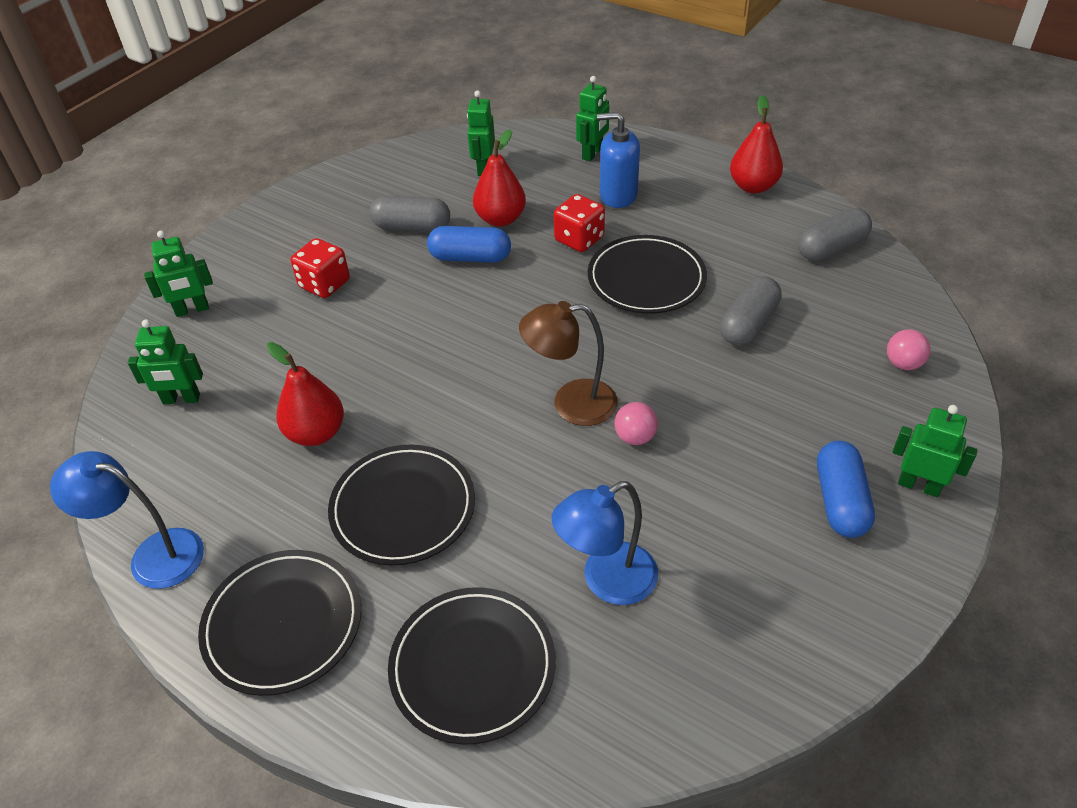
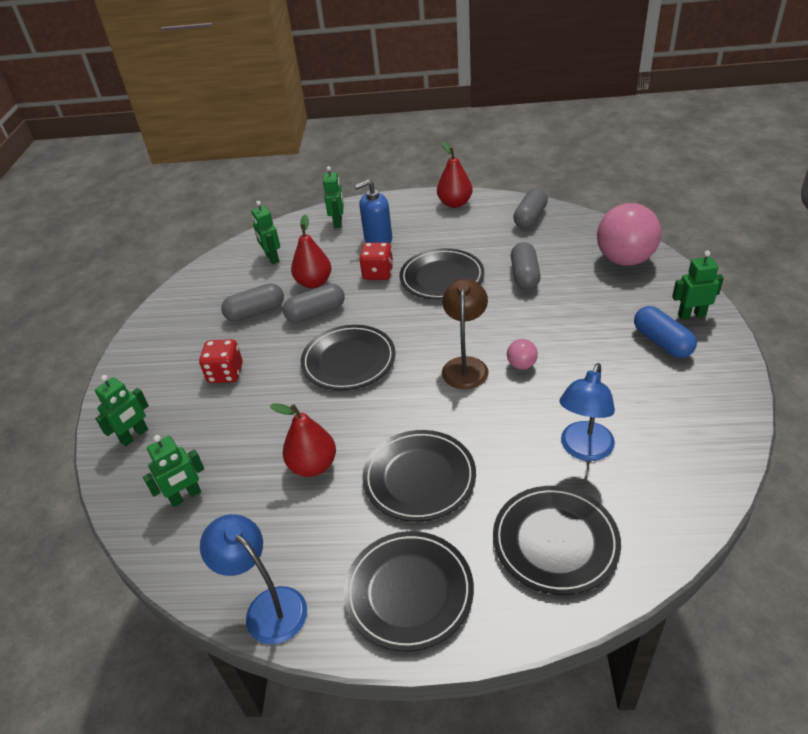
camera: 30 degrees left, 5 degrees down
(153, 555) = (267, 606): blue lamp -> blue lamp turned 60 degrees clockwise
(453, 332) = (348, 361): none -> black plate
(470, 257) = (316, 313): blue capsule -> grey capsule
(571, 404) = (465, 365): brown lamp -> brown lamp turned 135 degrees clockwise
(903, 364) = (624, 260): pink ball -> pink ball, size x2.29

